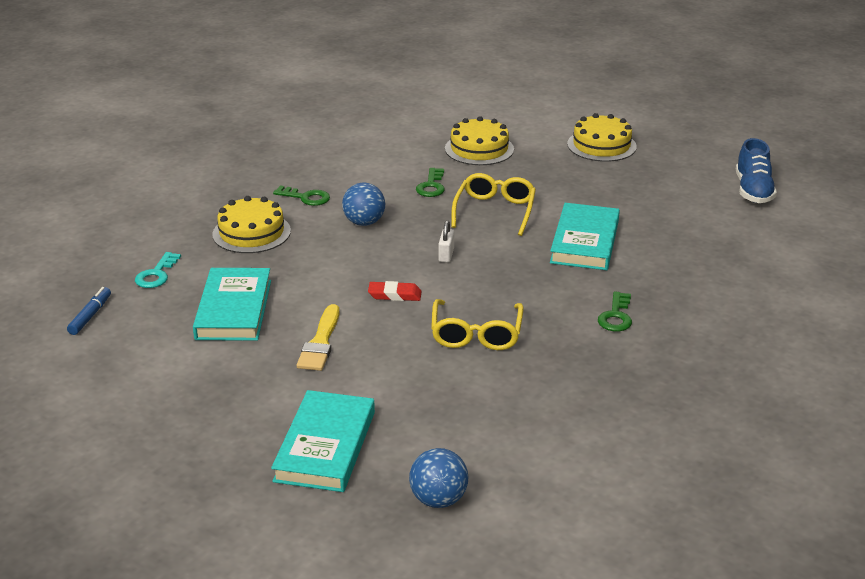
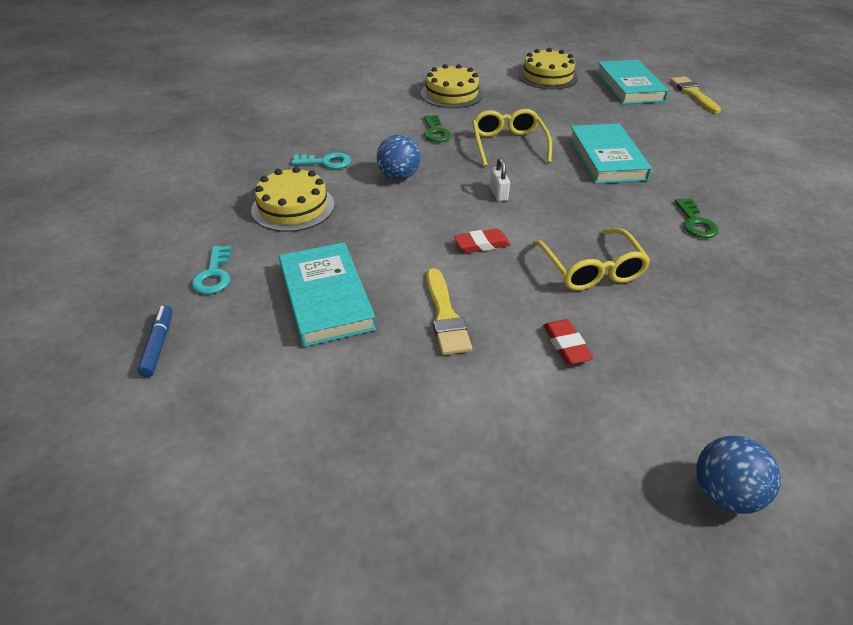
camera: 20 degrees left, 10 degrees up
(306, 197) = (326, 162): green key -> turquoise key
(325, 446) = (545, 454): turquoise book -> turquoise book (629, 86)
(403, 384) = (566, 345): none -> red eraser
(753, 191) = (693, 94): blue shoe -> yellow brush

